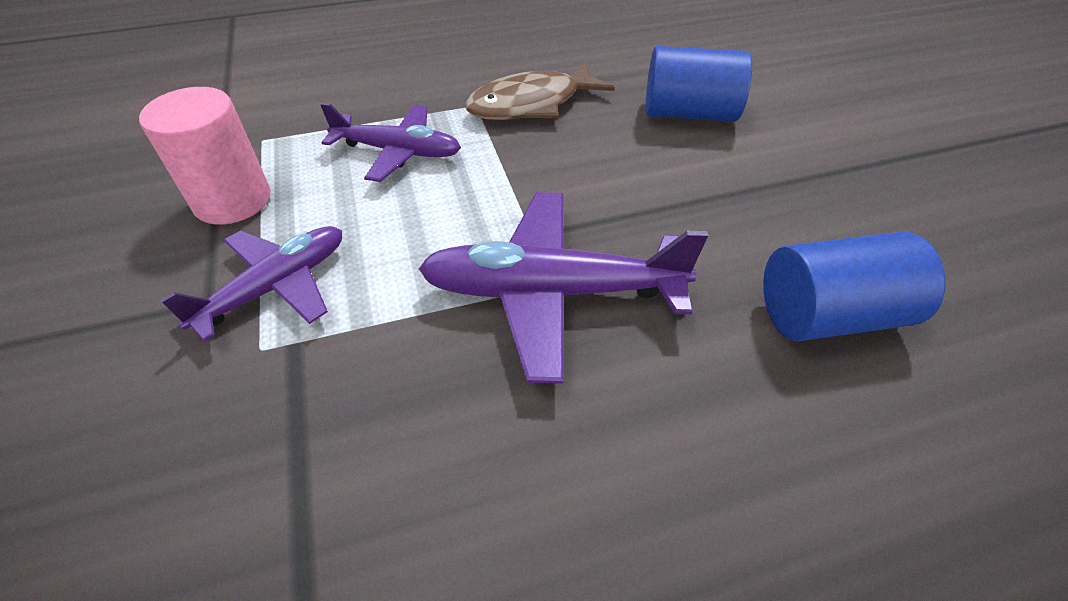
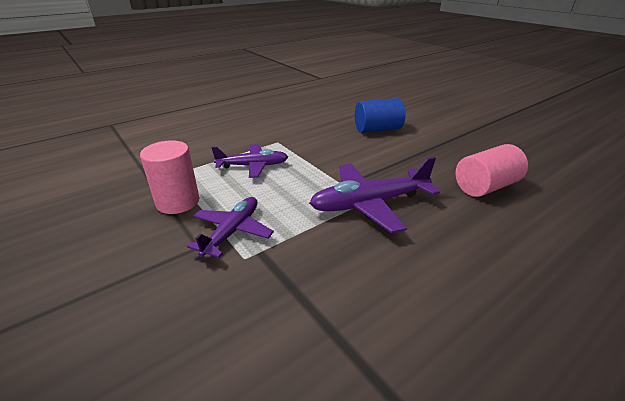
camera: 20 degrees left, 15 degrees down
(531, 104) = (304, 137): brown fish -> none
(829, 315) = (485, 187): blue cylinder -> pink cylinder

